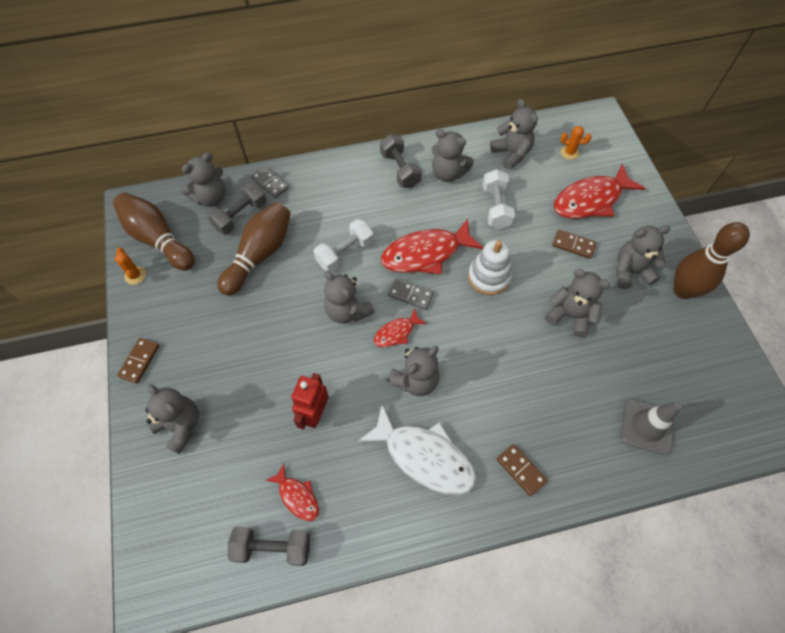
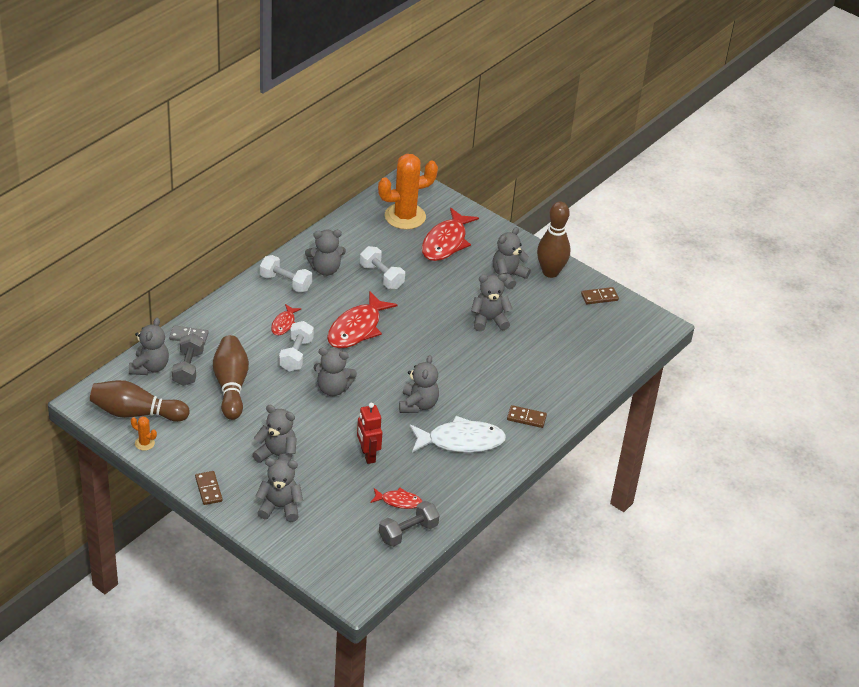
camera: 40 degrees left, 20 degrees down
(396, 332) = (380, 385): red fish -> red fish (284, 324)
(400, 170) = (285, 282): grey dumbbell -> white dumbbell
(410, 295) = (369, 358): grey domino -> none
(488, 277) = (415, 322): white stacking toy -> none
(511, 154) = (362, 235): grey teddy bear -> grey teddy bear (277, 456)
(569, 152) = (405, 216): orange cactus -> orange cactus, size x2.44
(573, 245) = (457, 277): brown domino -> brown domino (599, 297)
(647, 426) = (584, 358): grey traffic cone -> none

